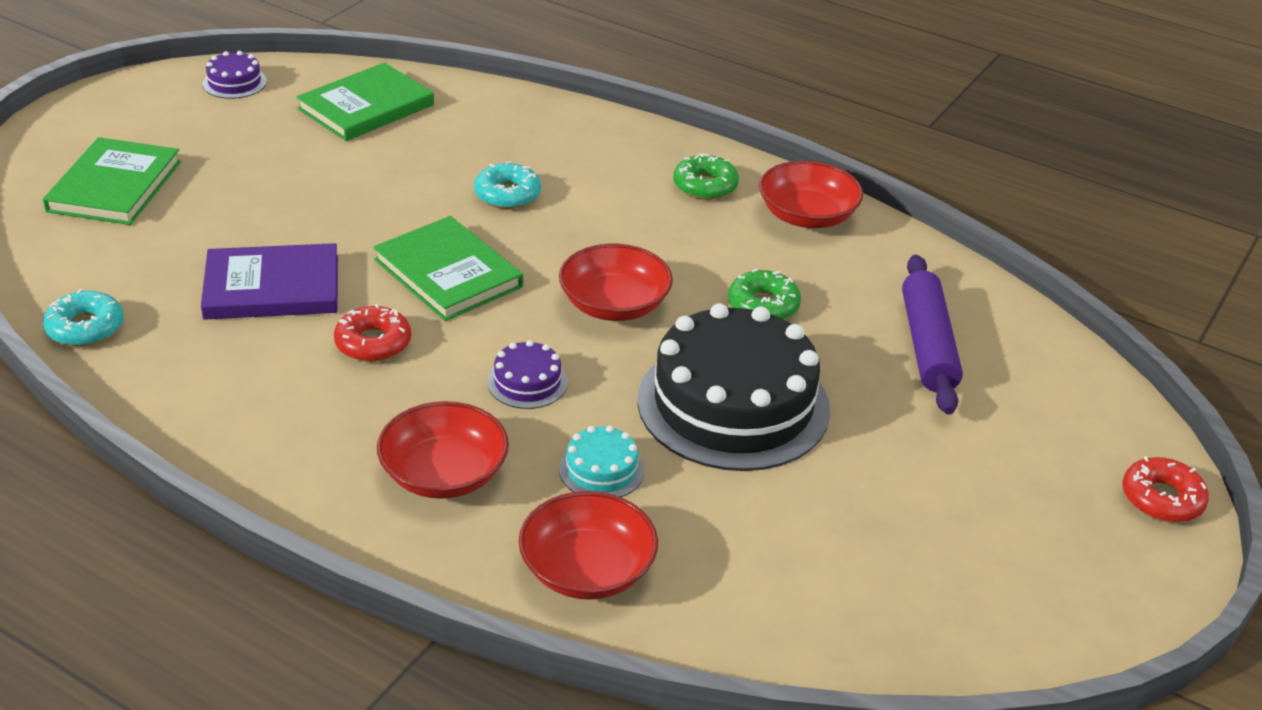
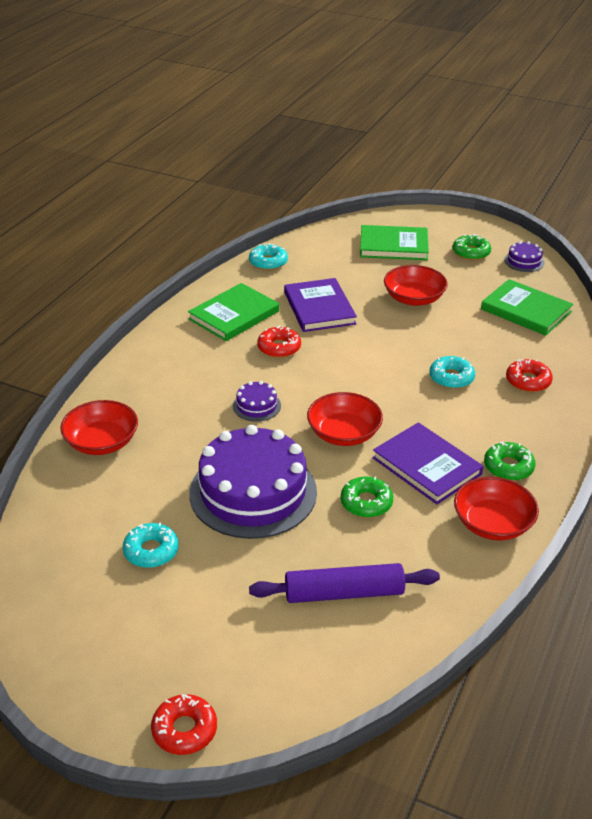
camera: 85 degrees right, 0 degrees up
(182, 120) = (471, 252): none -> green donut
(444, 474) = (173, 385): red bowl -> red bowl (414, 298)
(448, 273) = (354, 365): green book -> green book (234, 315)
(533, 138) = (528, 381): none -> red donut
(601, 470) = (183, 441): turquoise cake -> none
(695, 246) = (426, 466): none -> purple book
(733, 404) = (253, 492): black cake -> purple cake
(855, 517) = (151, 551): none -> turquoise donut

